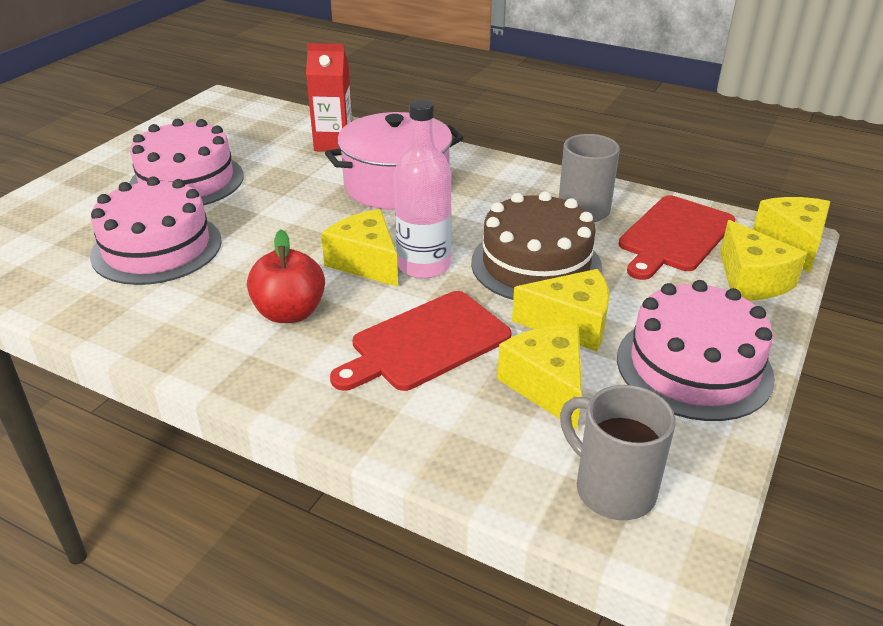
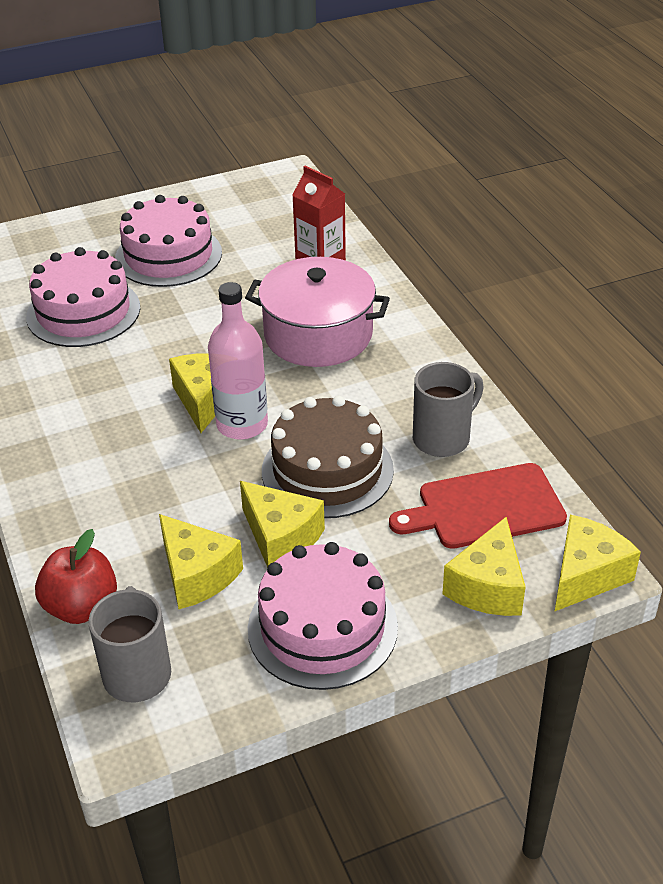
camera: 40 degrees right, 5 degrees up
(290, 313) = (104, 415): red apple -> red apple (82, 607)
(426, 343) = (161, 492): red cutting board -> none
(547, 386) = (197, 575): yellow cheese -> yellow cheese turned 120 degrees clockwise

